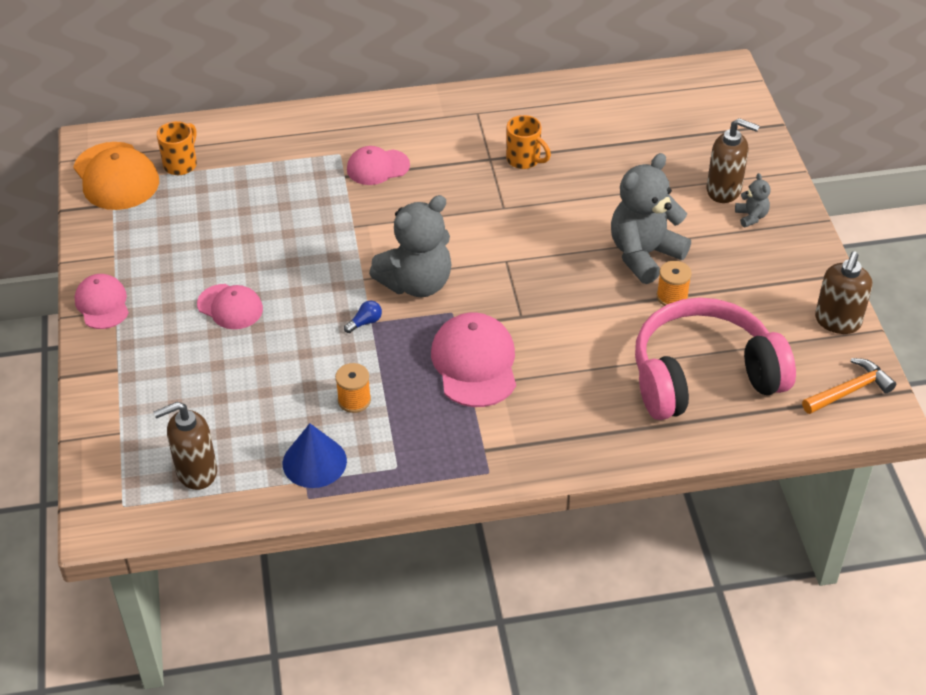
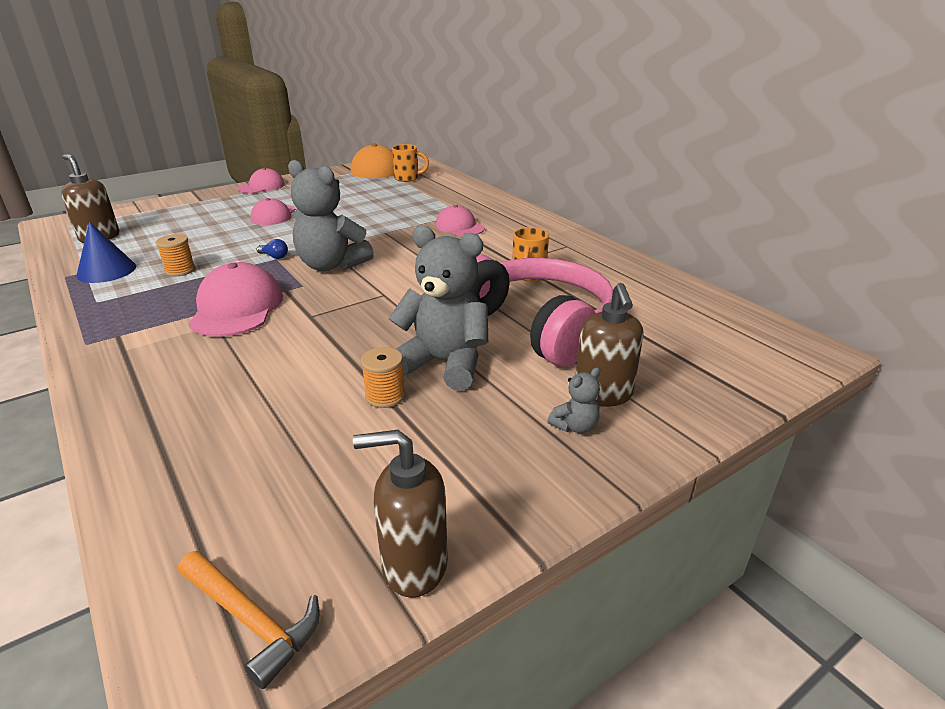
camera: 65 degrees right, 15 degrees down
(475, 363) = (237, 308): pink cap -> pink cap turned 60 degrees counterclockwise
(703, 376) = (251, 450): pink headphones -> pink headphones (537, 325)

